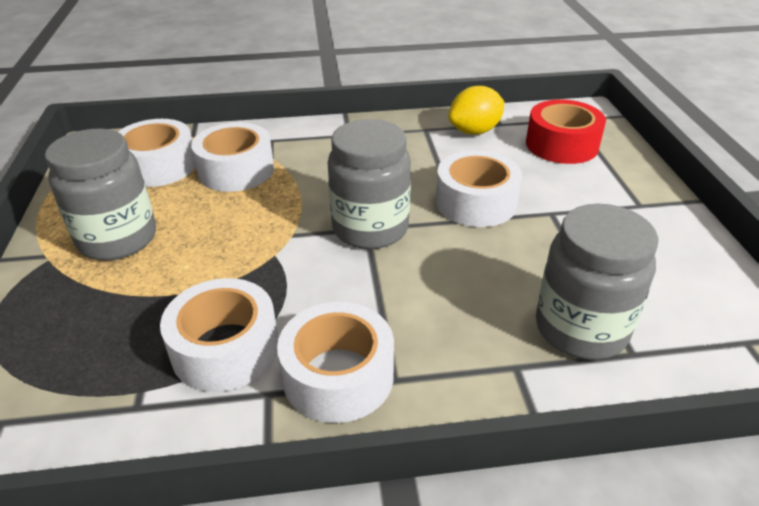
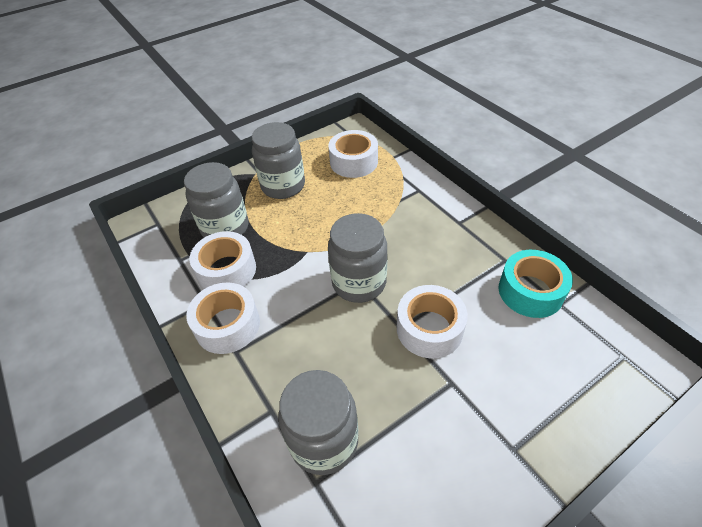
camera: 65 degrees right, 10 degrees up
(129, 327) = (225, 228): none -> grey jar
(236, 170) = (373, 193): white tape -> none
(474, 131) = (530, 291): yellow lemon -> turquoise tape
(561, 145) = (565, 360): red tape -> none

